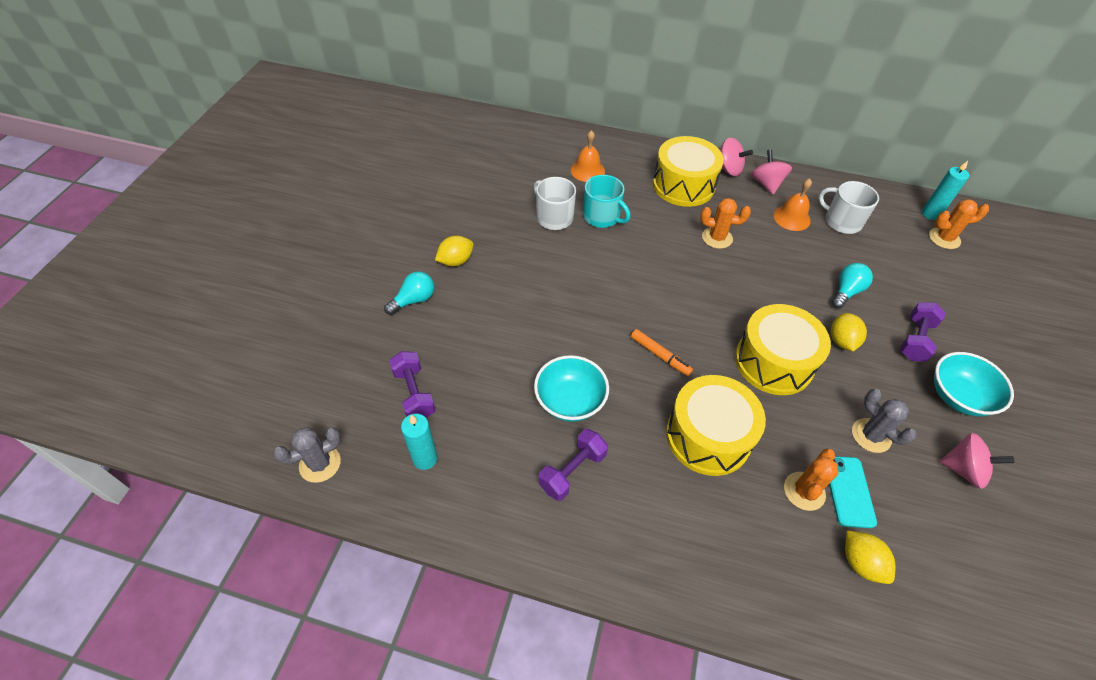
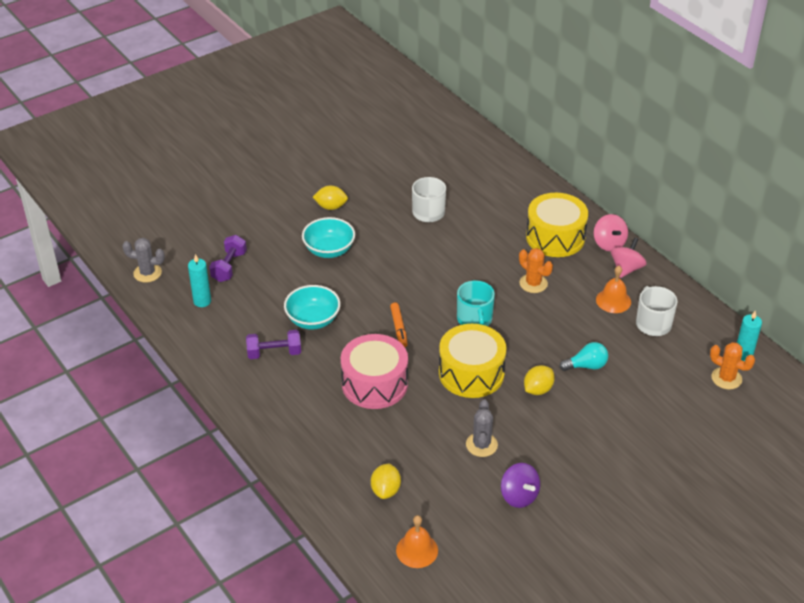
camera: 40 degrees right, 10 degrees down
(414, 300) = (280, 217): turquoise light bulb -> none
(587, 170) = (492, 192): orange bell -> orange bell (417, 550)
(602, 217) = (464, 228): turquoise mug -> turquoise mug (474, 319)
(708, 436) = (374, 384): yellow drum -> pink drum
(804, 491) = (398, 442): orange cactus -> none
(848, 491) = (426, 459): turquoise phone -> none
(915, 340) = (595, 419): purple dumbbell -> none
(958, 396) = (577, 464): turquoise bowl -> turquoise bowl (329, 250)
(963, 469) = (519, 496): pink spinning top -> purple spinning top

